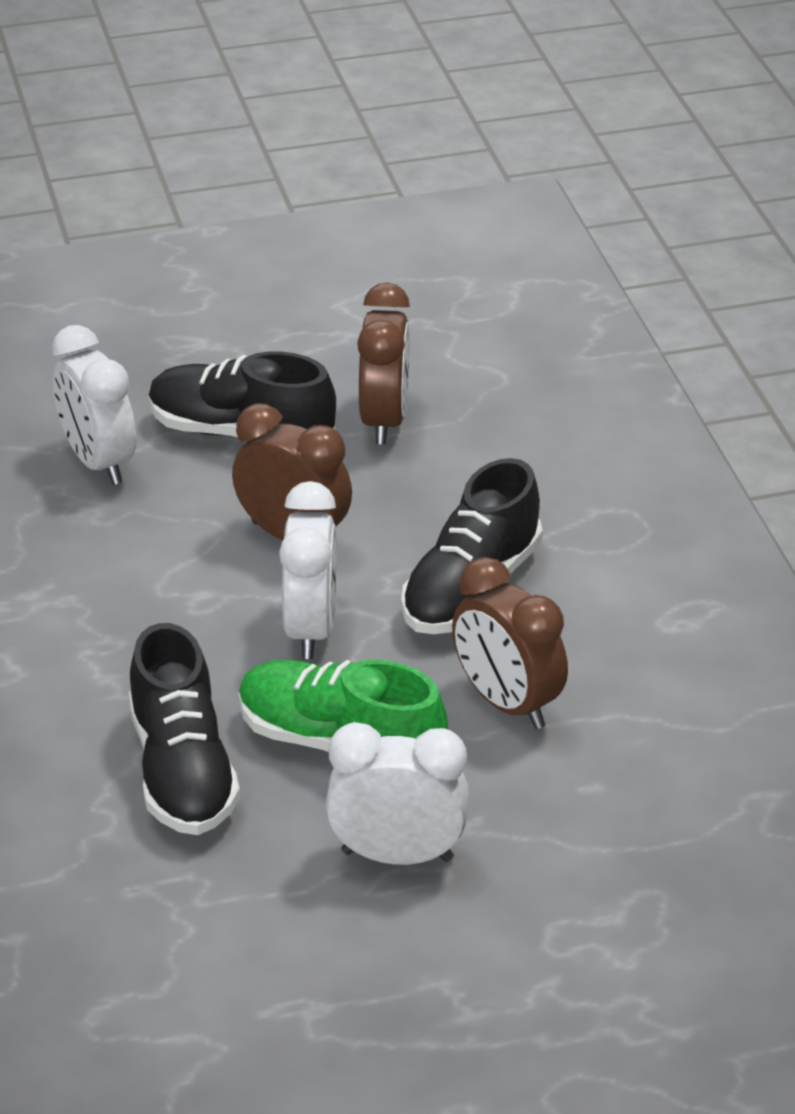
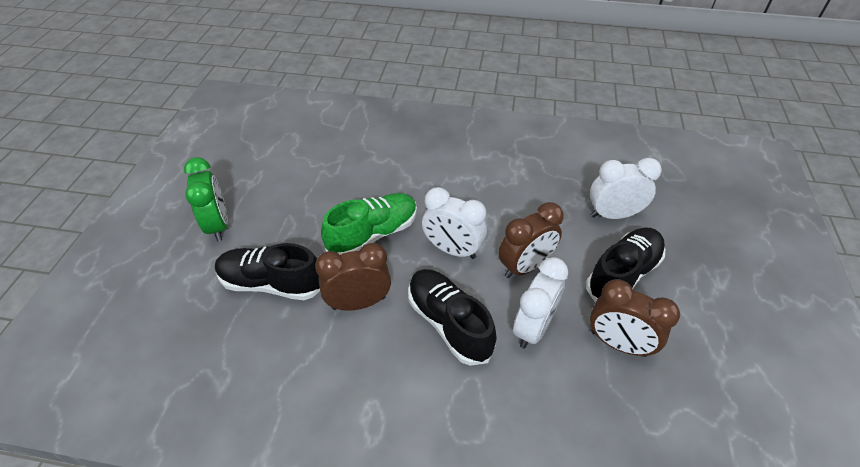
camera: 115 degrees right, 10 degrees up
(182, 771) = (390, 185): black shoe -> black shoe (272, 283)
(397, 855) = (299, 230): white clock -> white clock (533, 327)
(469, 993) = (218, 225): none -> green clock

